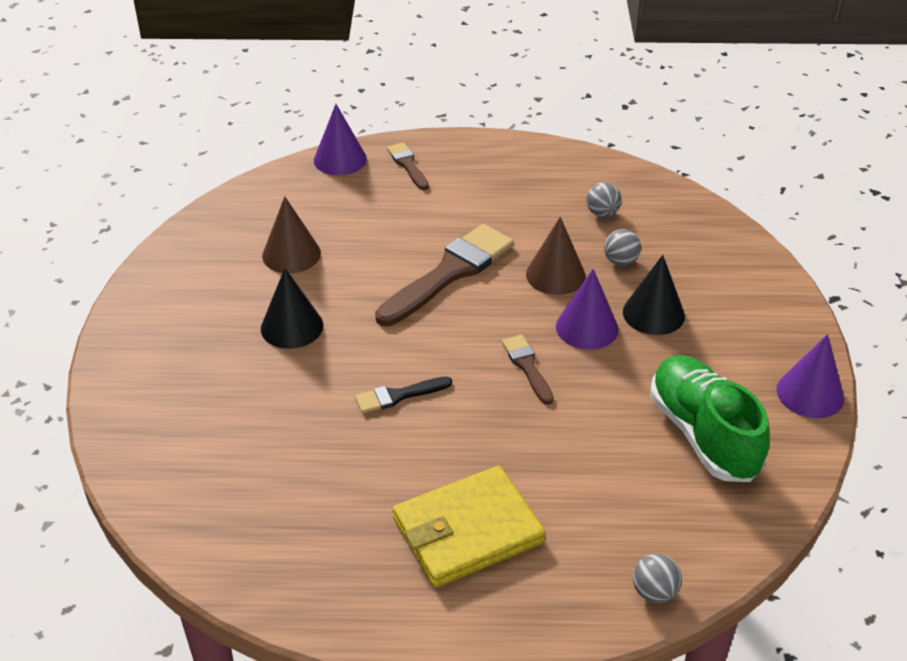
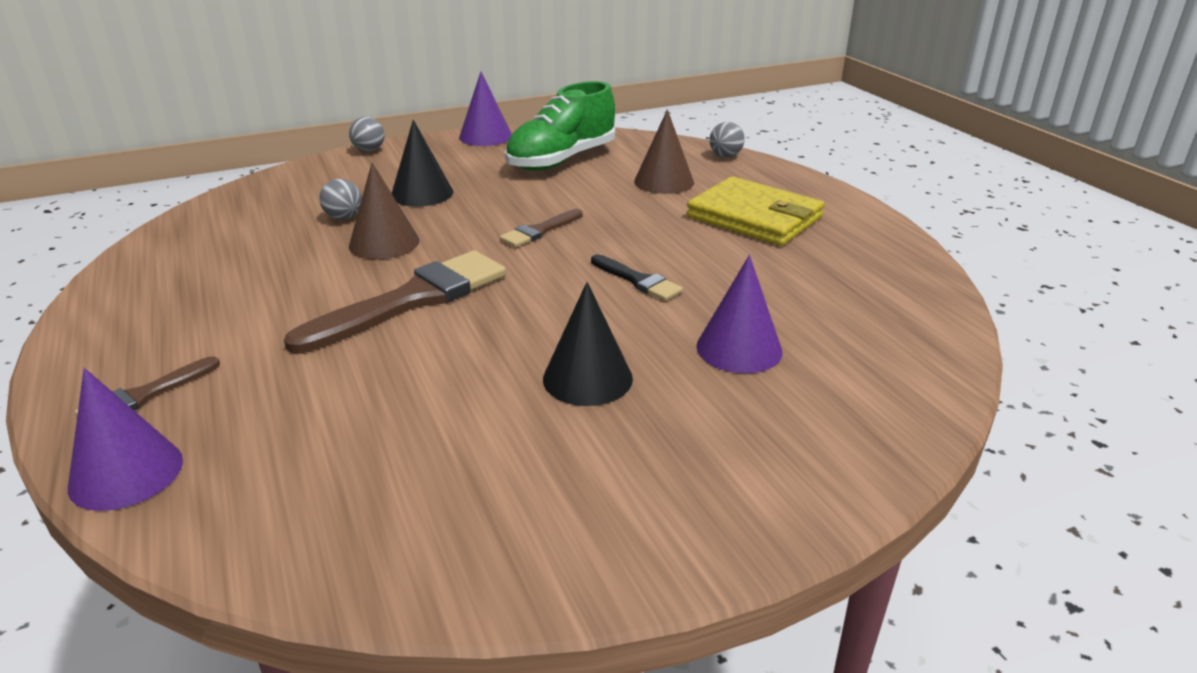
camera: 115 degrees left, 10 degrees down
(291, 254) = (431, 432): brown cone -> brown cone (664, 181)
(449, 273) = (412, 300): brown brush -> brown brush turned 120 degrees clockwise
(587, 327) = (462, 216): purple cone -> purple cone (739, 348)
(602, 213) = (253, 239): grey ball -> grey ball (369, 150)

